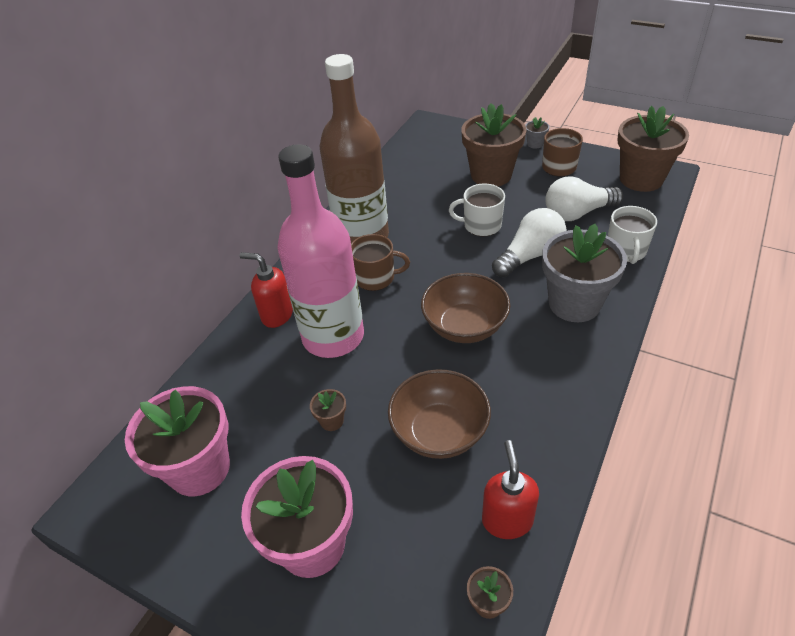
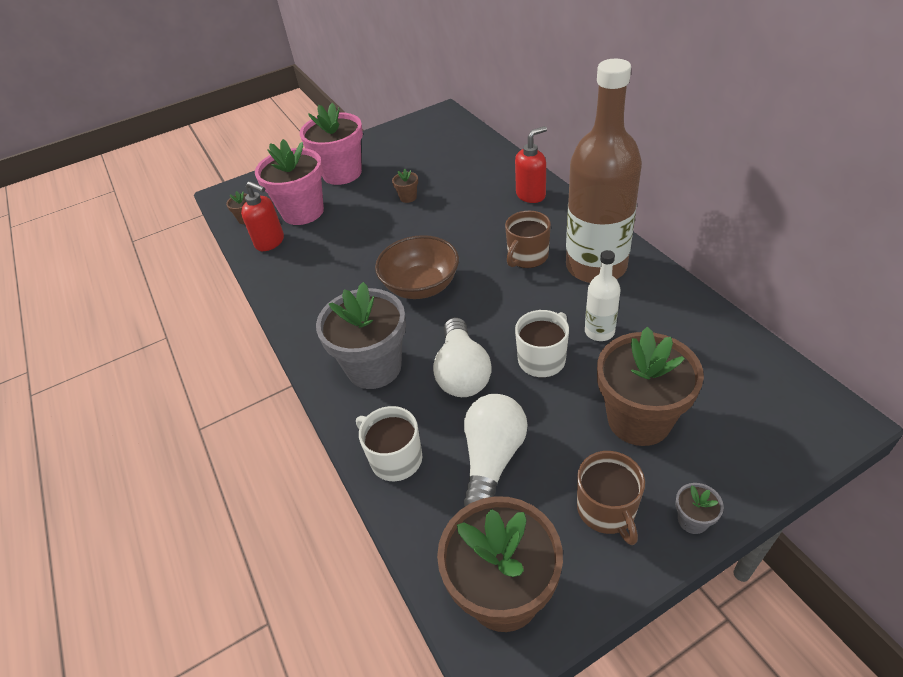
camera: 125 degrees right, 0 degrees up
(199, 468) = (429, 146): pink flower pot -> pink flower pot (303, 212)
(333, 336) = (480, 216): pink bottle -> none
(432, 211) = (599, 331): none -> white bottle
(439, 432) = (350, 238): brown bowl -> none

